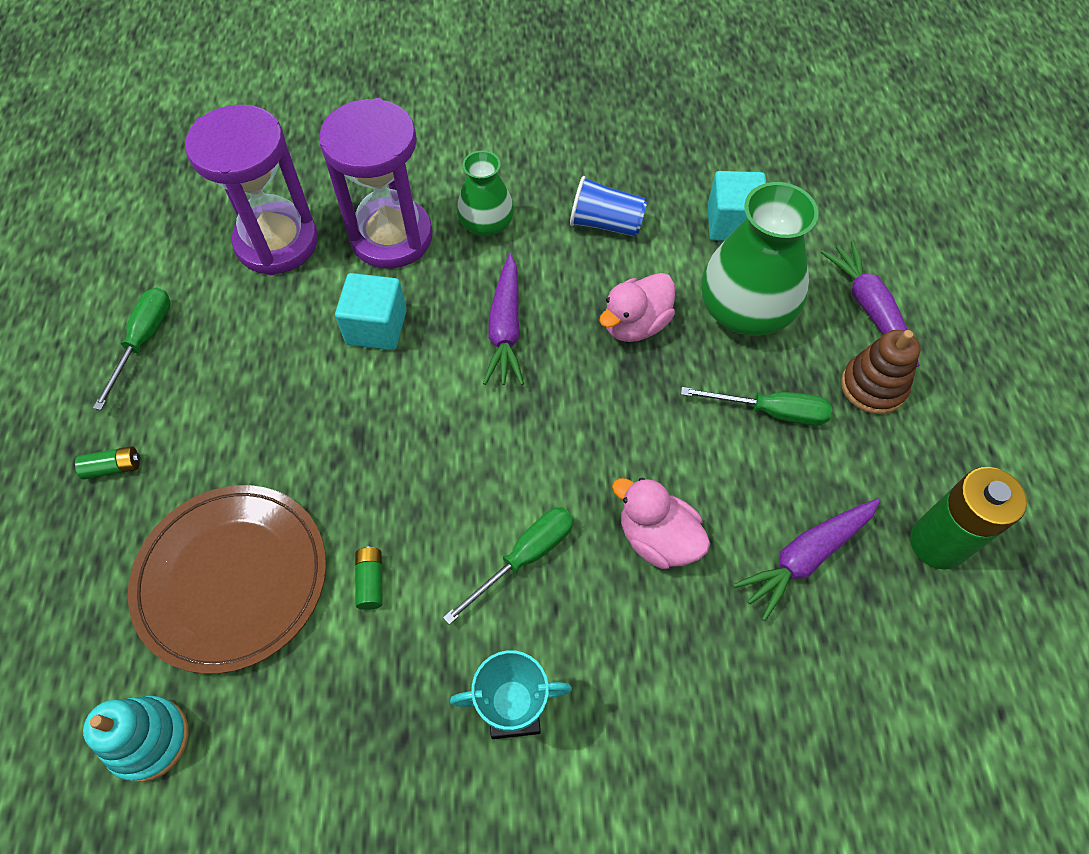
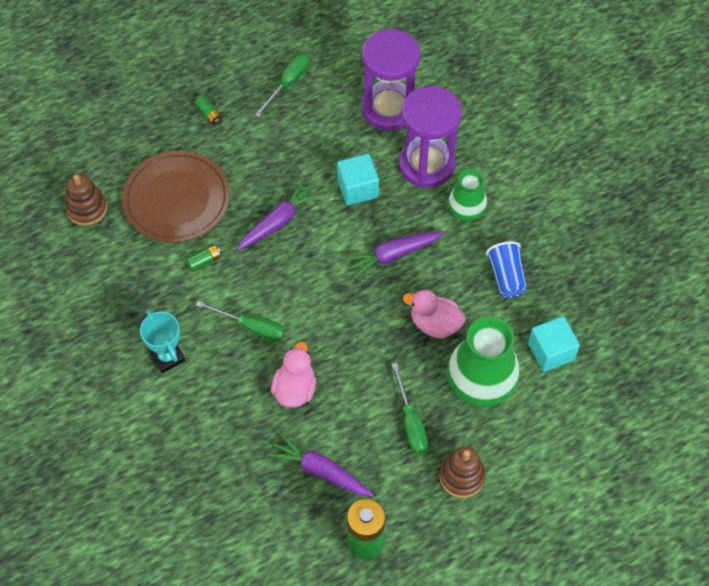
camera: 65 degrees right, 0 degrees up
(144, 341) = (288, 83): green screwdriver -> green screwdriver turned 45 degrees counterclockwise
(149, 739) = (87, 208): turquoise stacking toy -> brown stacking toy
(869, 308) = (525, 458): purple carrot -> purple carrot (278, 221)

